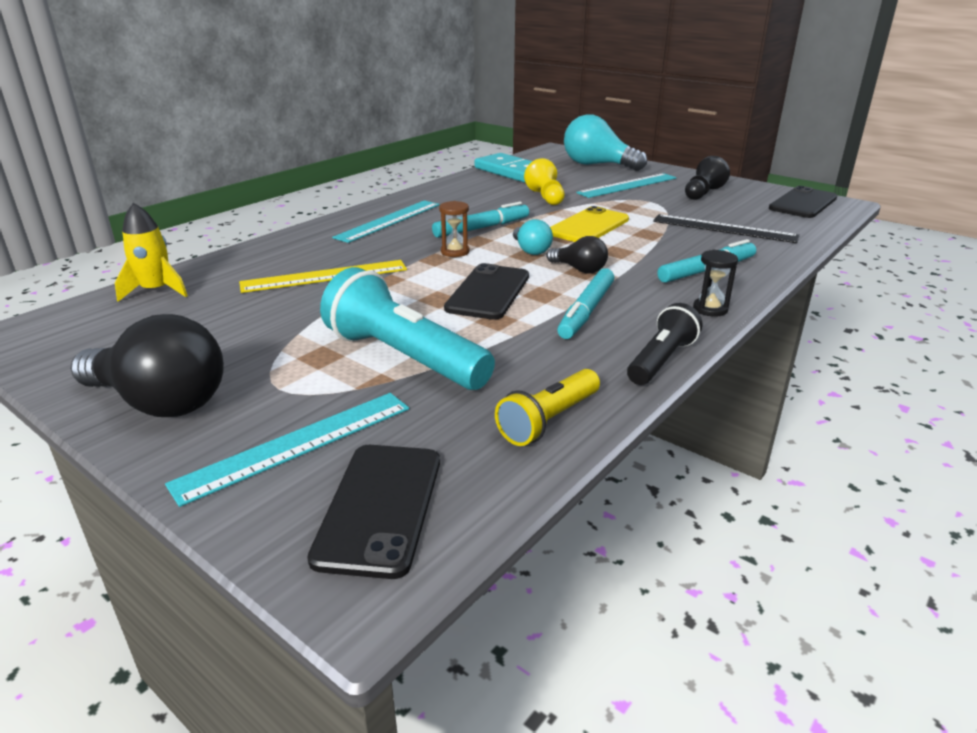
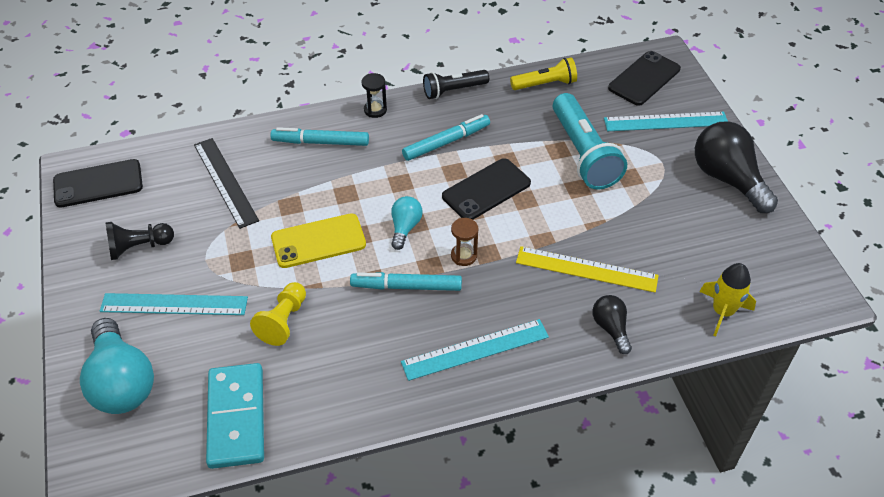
camera: 145 degrees left, 20 degrees up
(579, 269) = (400, 185): black light bulb -> black light bulb (611, 328)

